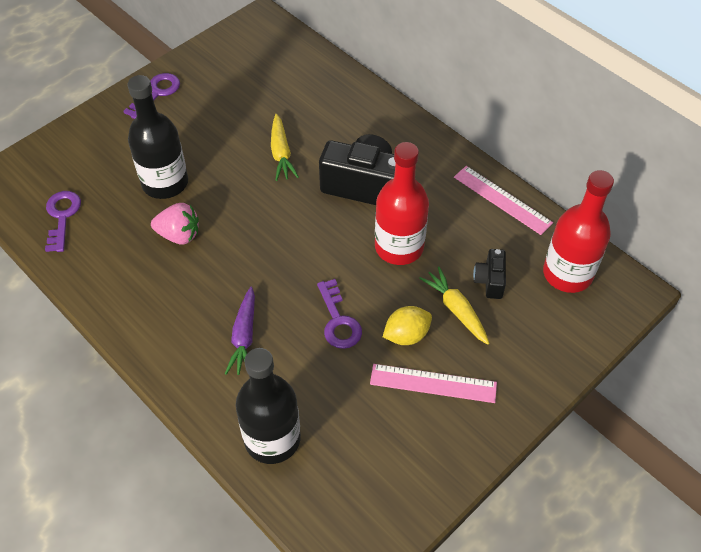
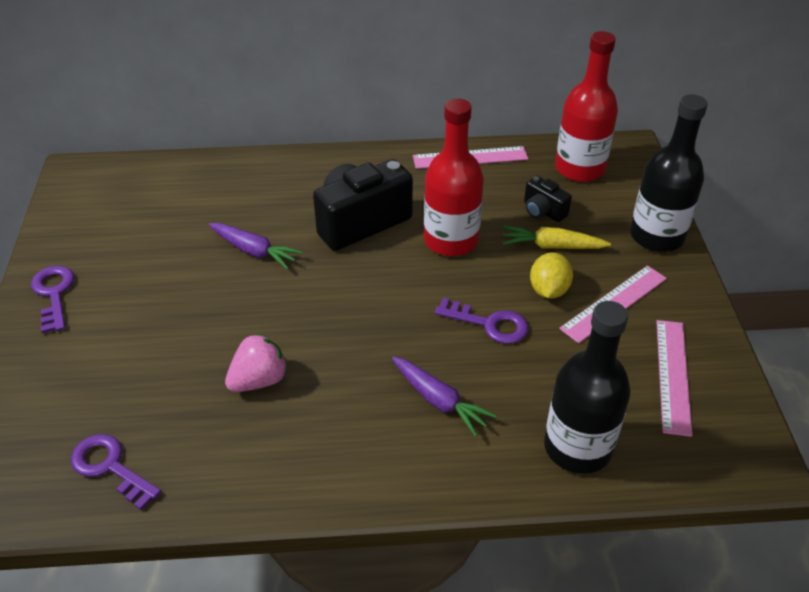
camera: 50 degrees left, 10 degrees down
(165, 183) = (179, 353): black bottle -> black bottle (656, 236)
(281, 153) = (254, 251): yellow carrot -> purple carrot
(393, 461) = (673, 375): none -> pink ruler

